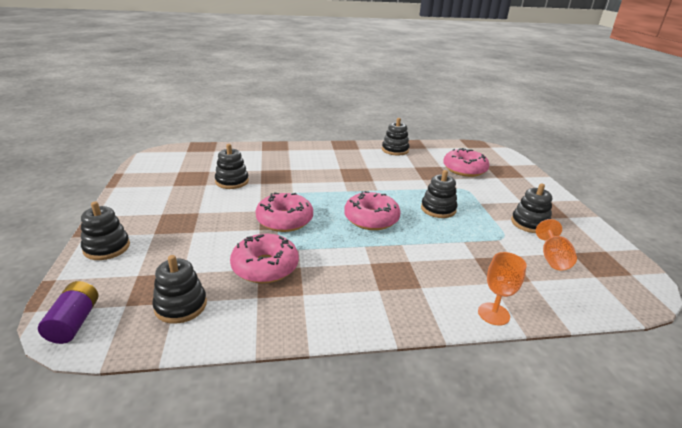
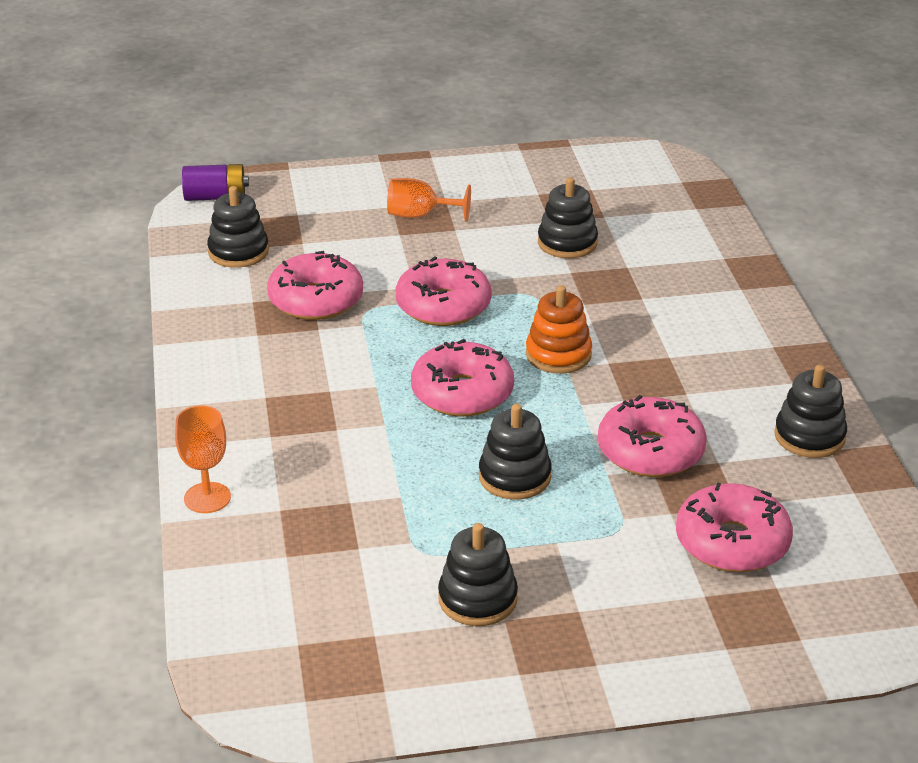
camera: 90 degrees right, 5 degrees up
(107, 247) = (353, 182): black stacking toy -> none
(337, 192) = (558, 355): none -> orange stacking toy
(411, 178) = (650, 451): none -> pink donut
(553, 258) = (351, 600): orange goblet -> orange goblet (419, 215)

